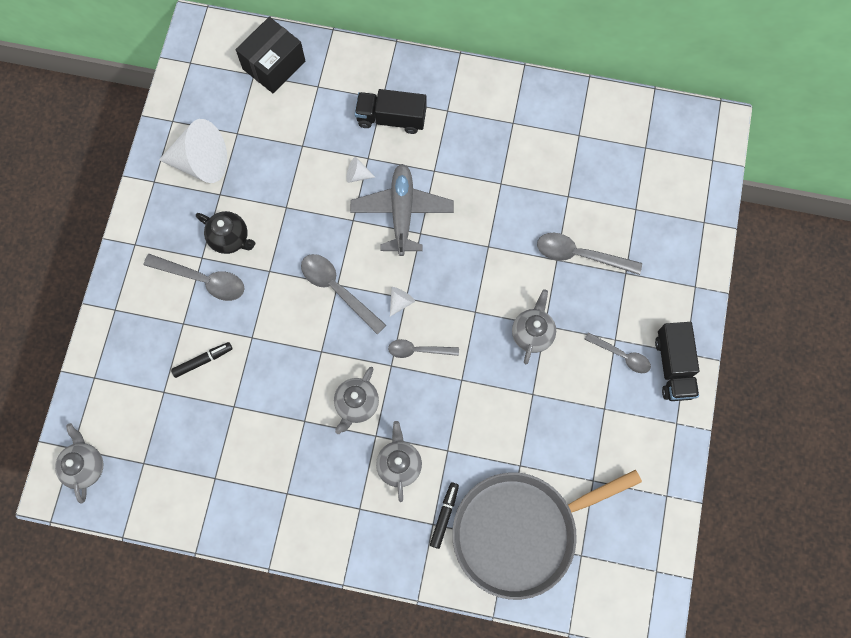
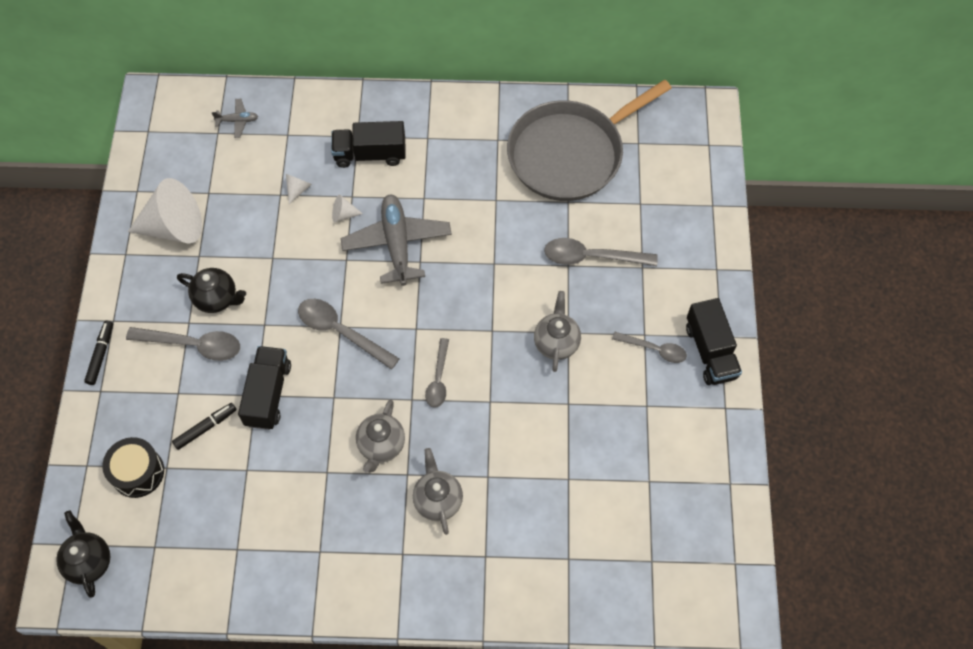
camera: 10 degrees left, 10 degrees down
(85, 466) = (89, 561): grey teapot -> black teapot
(138, 392) = (138, 472): none -> black drum
(263, 338) = (268, 394): none -> black truck
(274, 65) = (237, 121): black box -> grey plane
(400, 301) = (410, 333): white cone -> white cone (298, 189)
(418, 350) = (438, 379): grey spoon -> grey spoon turned 75 degrees counterclockwise
(444, 515) = (496, 545): black marker -> black marker (101, 355)
(520, 532) = (581, 548): grey pan -> grey pan (570, 153)

